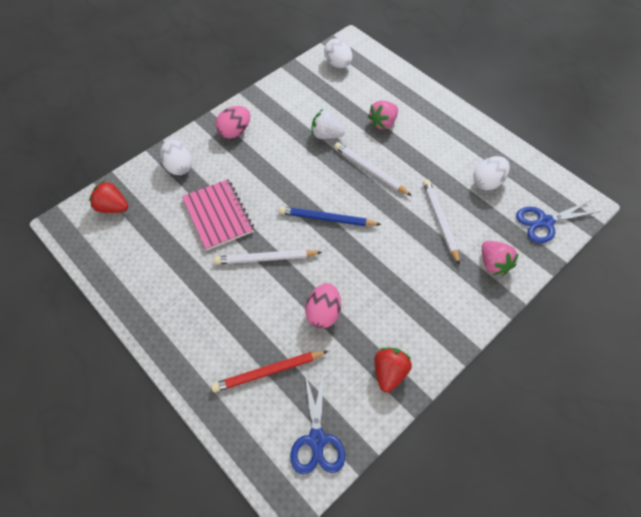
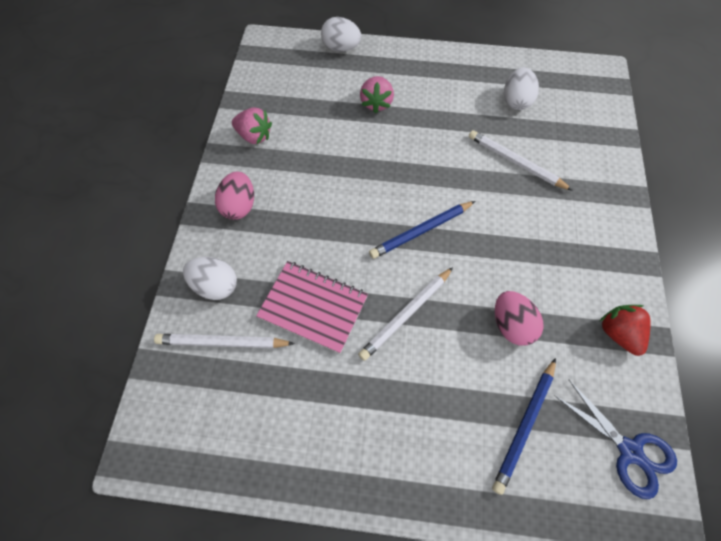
camera: 40 degrees left, 5 degrees up
(112, 207) = (184, 388): red strawberry -> none
(268, 371) = (524, 425): red pencil -> blue pencil
(326, 135) = (336, 148): white strawberry -> none
(338, 64) = (276, 71): white egg -> white egg (341, 48)
(370, 170) = (411, 156): white pencil -> white pencil (222, 342)
(493, 264) = (592, 170): pink strawberry -> pink strawberry (254, 136)
(545, 222) = (591, 106): blue scissors -> none

